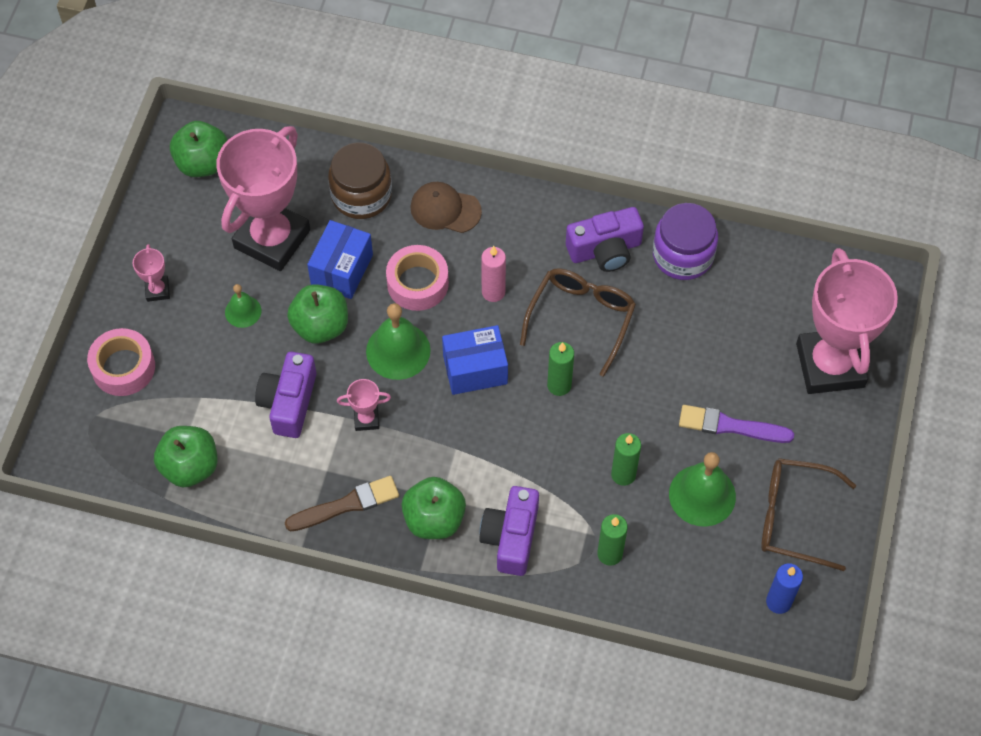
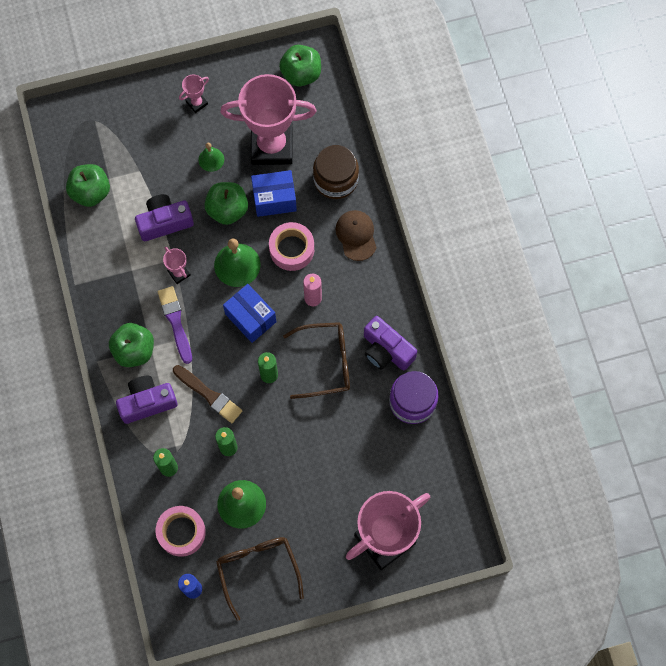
camera: 60 degrees right, 10 degrees up
(123, 367) = (134, 116): pink tape -> pink tape (181, 532)
(346, 505) = (115, 294): brown brush -> brown brush (208, 395)
(731, 426) = (301, 497): purple brush -> purple brush (175, 322)

